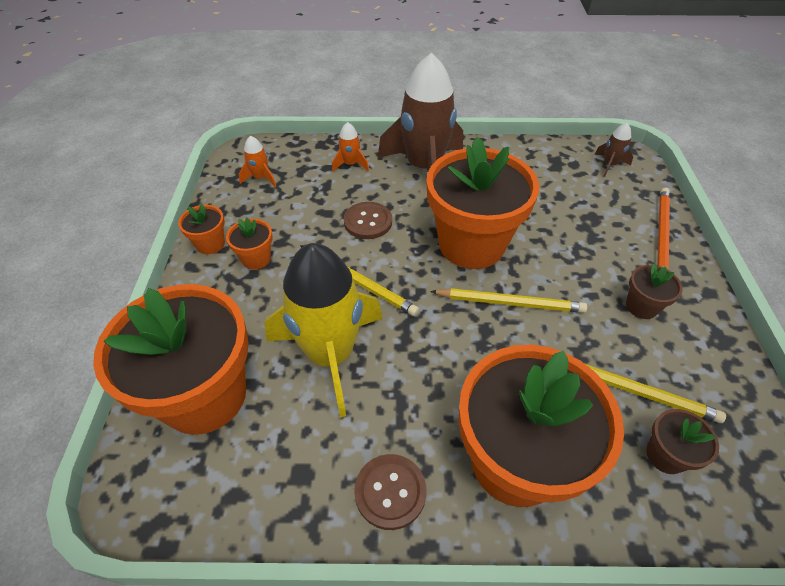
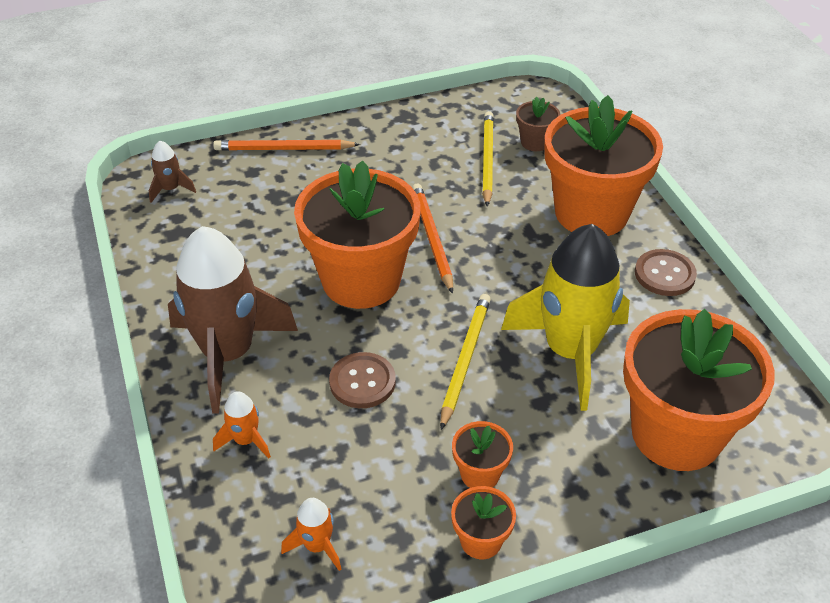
camera: 110 degrees left, 5 degrees down
(510, 303) = (432, 238): yellow pencil -> orange pencil
(641, 306) = (392, 158): brown flower pot -> none

